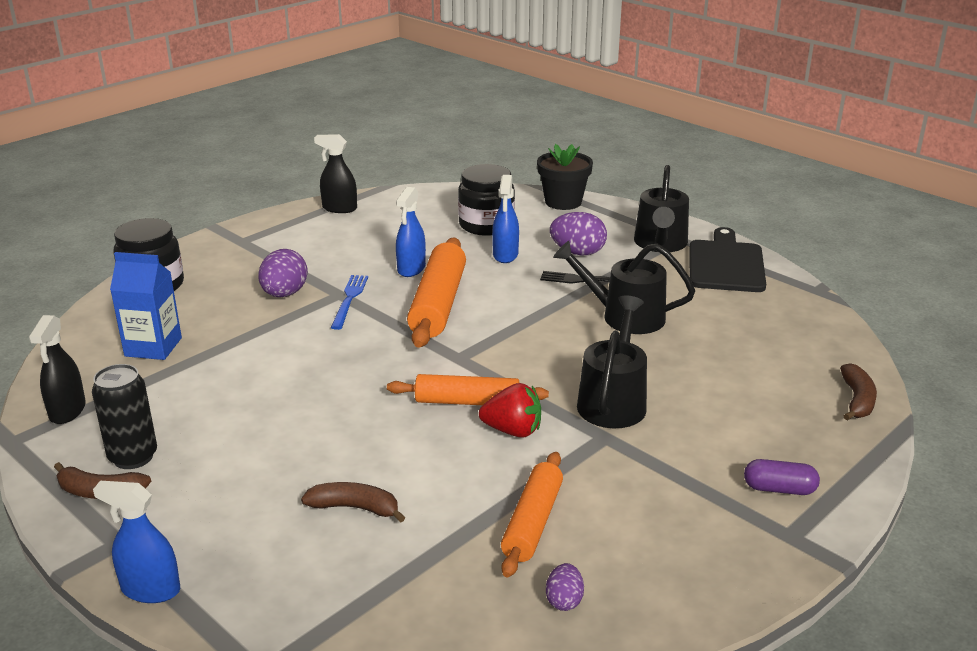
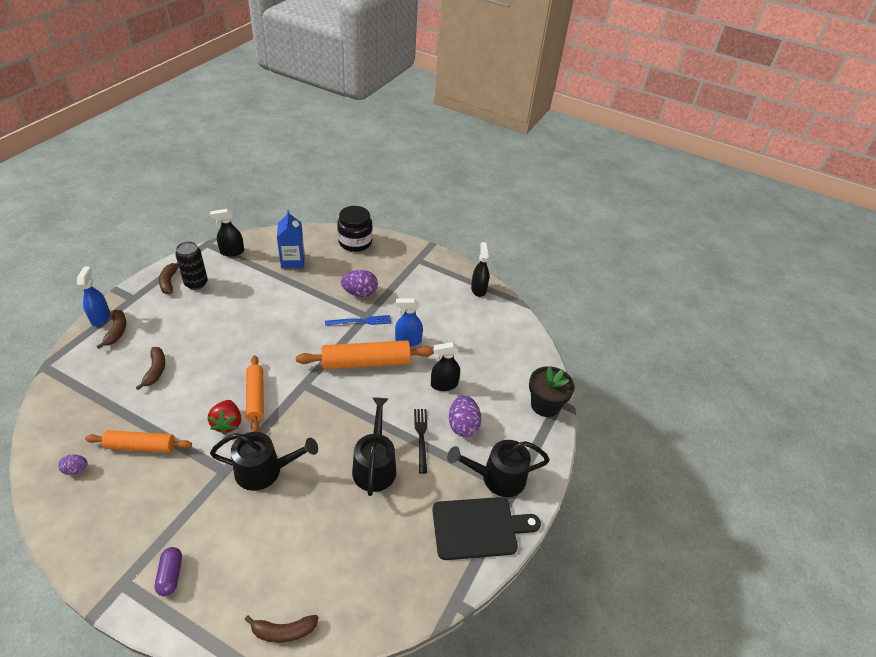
camera: 70 degrees right, 15 degrees up
(213, 563) = (117, 332): none -> brown banana
(486, 225) = (485, 366): black jar -> none
(505, 255) = (444, 384): blue spray bottle -> black spray bottle

